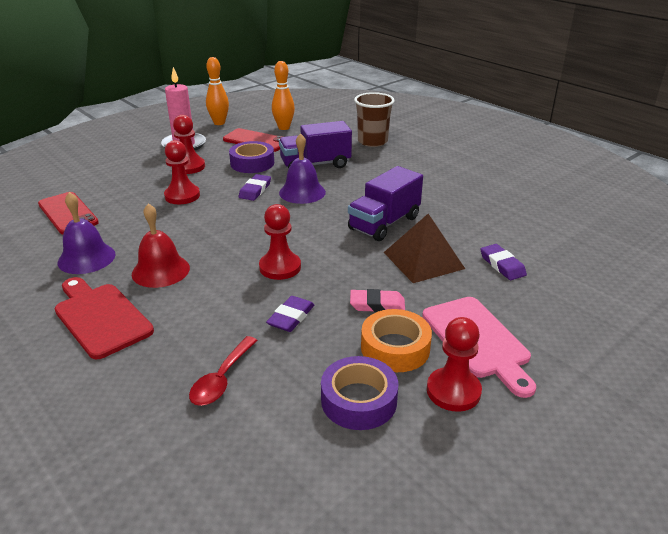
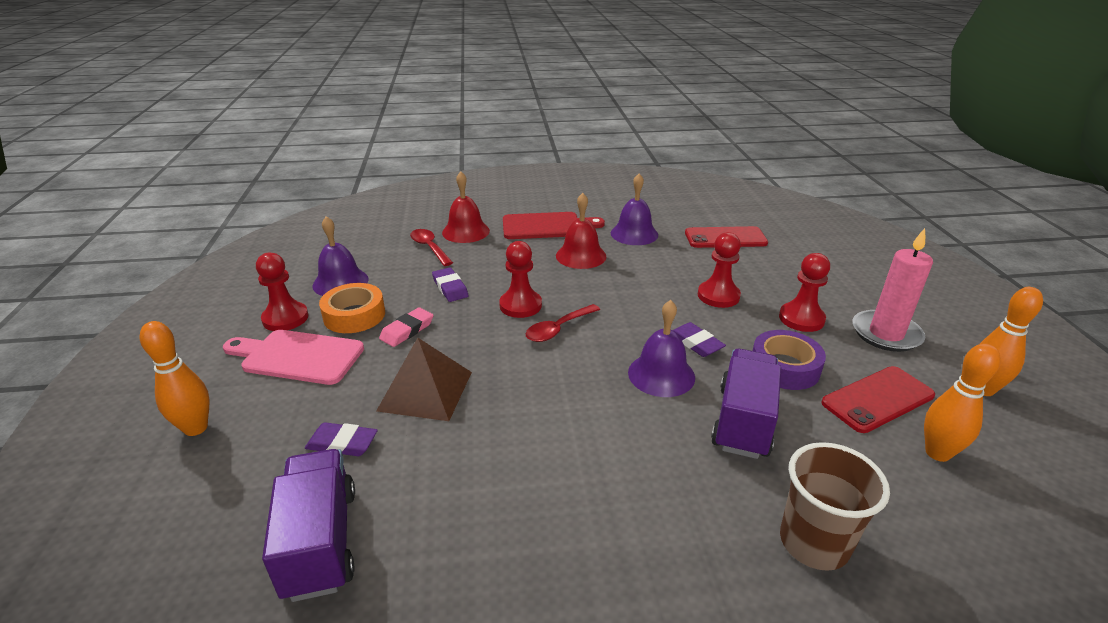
camera: 125 degrees right, 0 degrees up
(156, 373) = (465, 231): none -> red bell
(294, 239) = (558, 329): none -> red spoon
(359, 400) = (340, 282): purple tape -> purple bell
(384, 223) = (523, 402): purple truck -> purple truck (321, 542)
(590, 332) = (196, 428): none -> orange bowling pin

